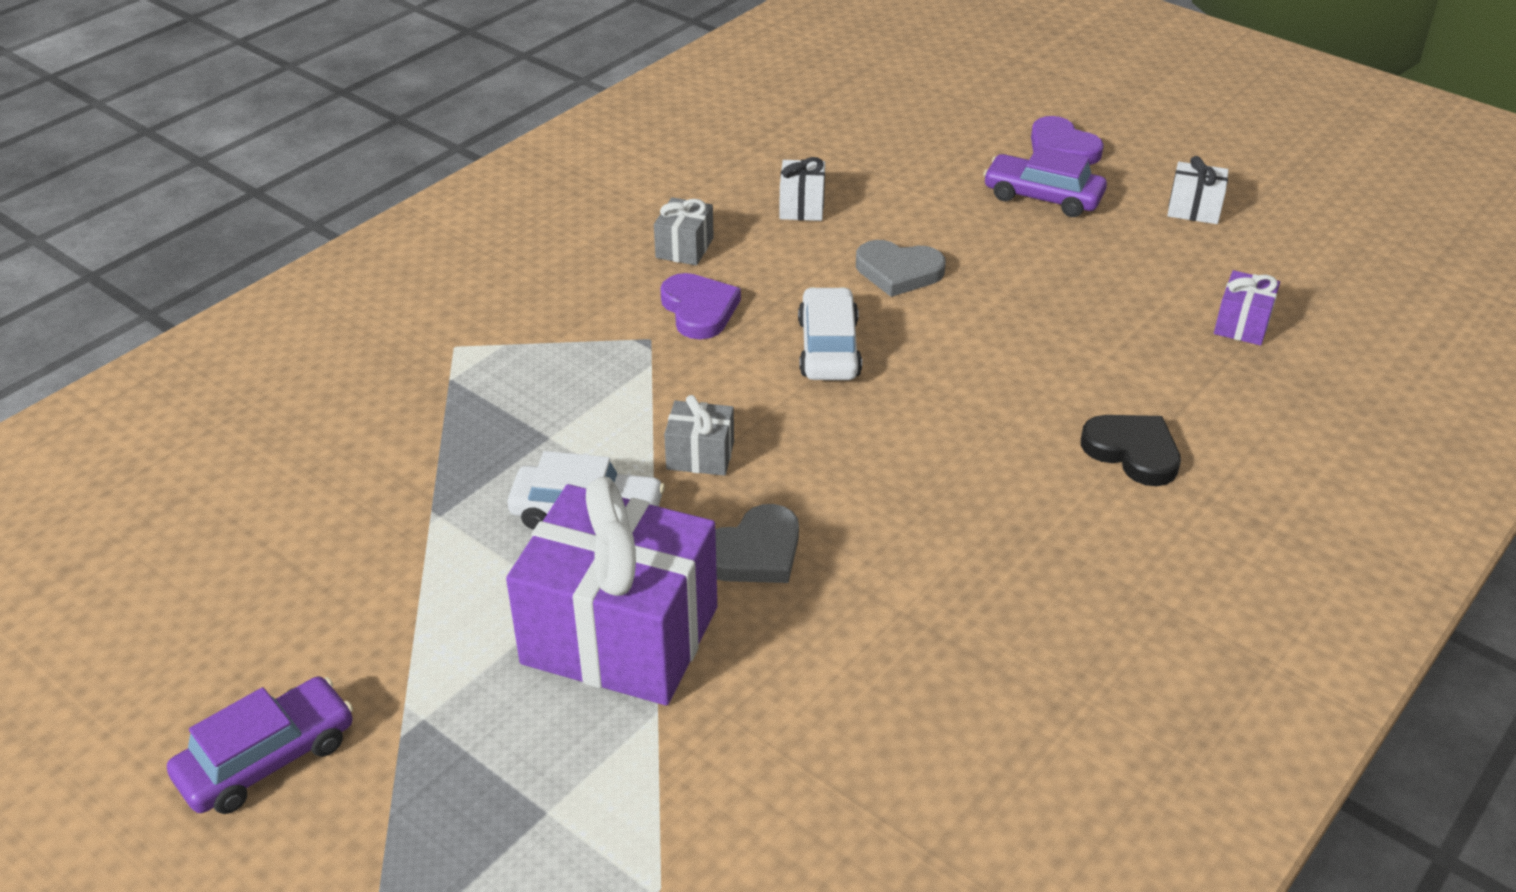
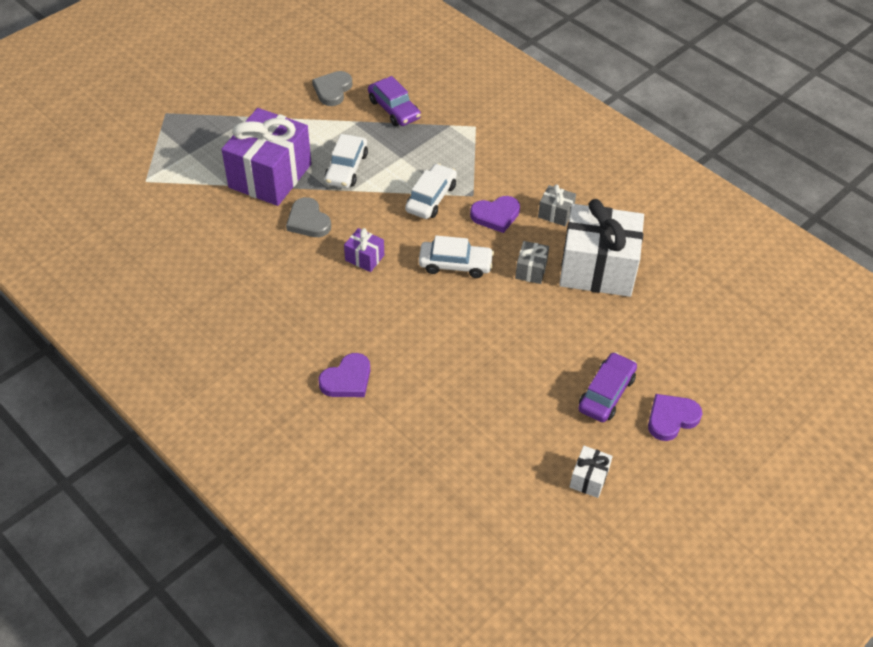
camera: 95 degrees right, 10 degrees up
(267, 758) = (237, 84): purple car -> purple car (394, 109)
(664, 388) = (431, 198): none -> white car
(700, 455) = (378, 208): grey gift -> grey gift (531, 270)
(801, 206) = (597, 269): white gift -> white gift, size x2.33
(898, 272) = (525, 305): grey heart -> grey heart (332, 90)
(1132, 452) = (347, 379): black heart -> purple heart
(1242, 324) = (454, 467): purple gift -> purple gift (364, 258)

